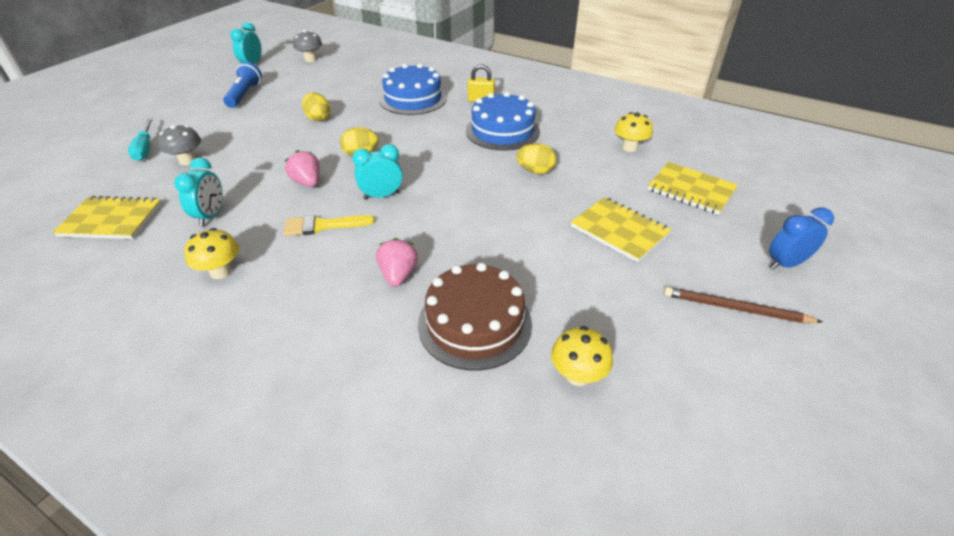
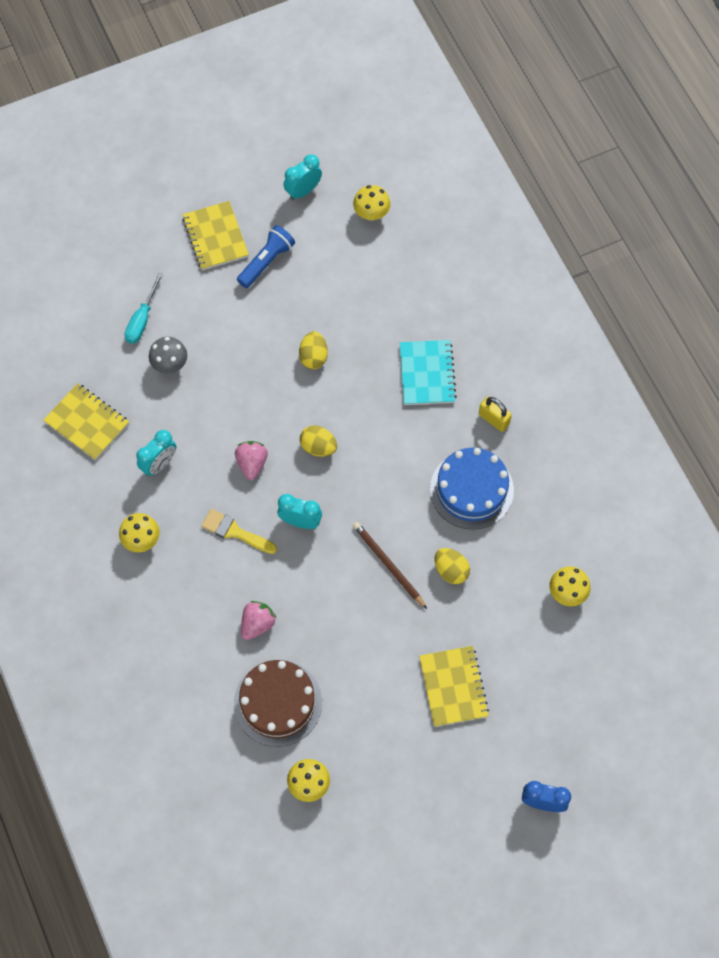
camera: 35 degrees right, 25 degrees up
(310, 59) = (371, 213): grey mushroom -> yellow mushroom
(413, 99) = (427, 373): blue cake -> turquoise notebook
(691, 190) = (561, 682): yellow notebook -> yellow notebook (215, 237)
(736, 309) = (460, 810): brown pencil -> brown pencil (388, 565)

